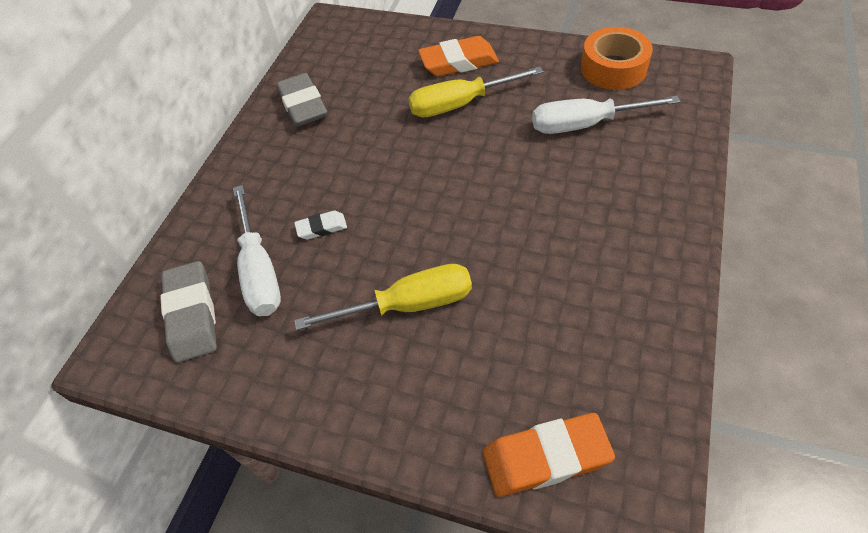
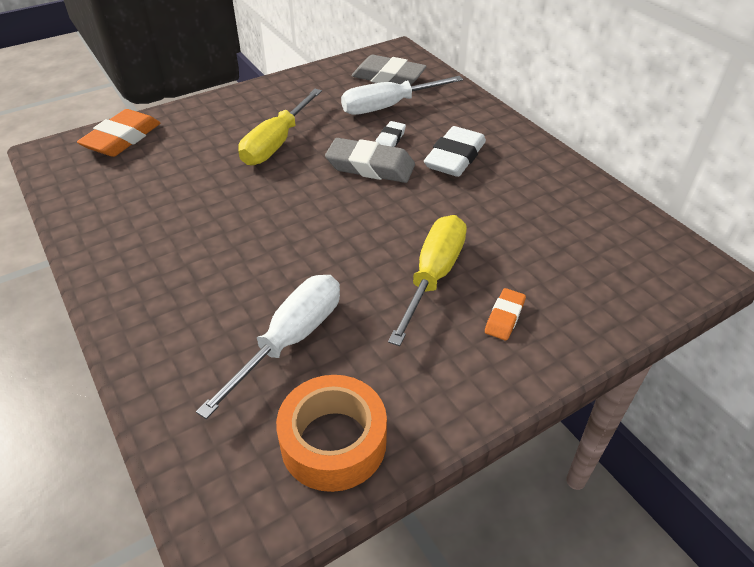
camera: 125 degrees right, 10 degrees down
(259, 270) = (388, 106): white screwdriver -> white screwdriver turned 45 degrees counterclockwise
(303, 105) = (550, 187): grey eraser -> grey eraser (370, 167)
(310, 172) = (455, 157): none -> white eraser
(458, 62) = (504, 317): orange eraser -> orange eraser, size x0.53

